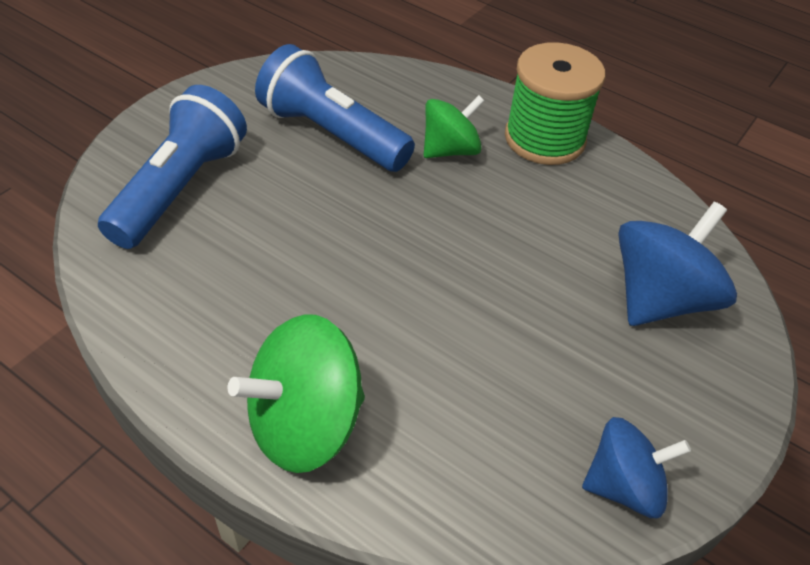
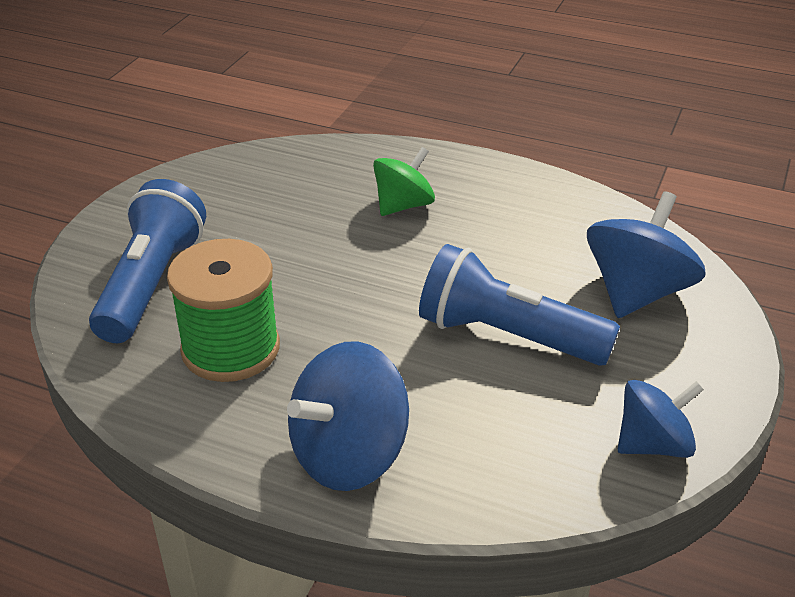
camera: 10 degrees left, 10 degrees down
(305, 424) = (349, 455): green spinning top -> blue spinning top
(332, 134) = (284, 211): blue flashlight -> blue flashlight (507, 335)
(544, 139) = (489, 181): green spool -> green spool (230, 349)

